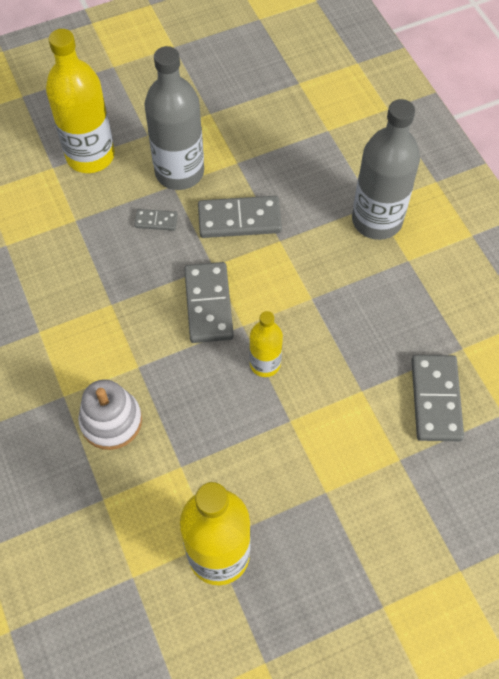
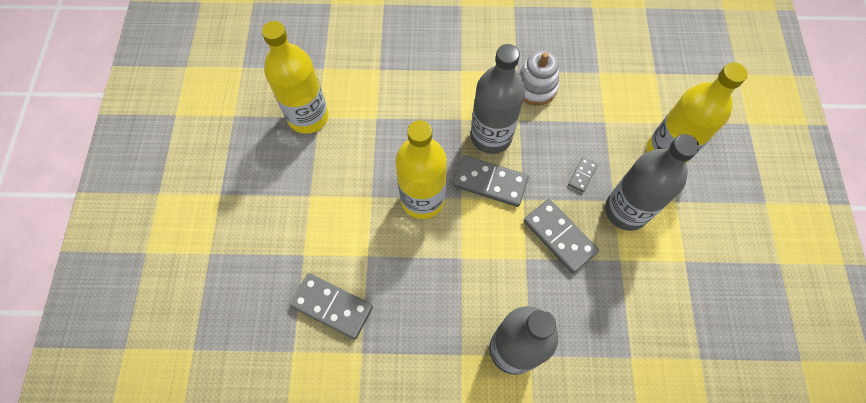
camera: 115 degrees right, 5 degrees up
(111, 421) = (429, 90): white stacking toy -> white stacking toy (535, 87)
(147, 325) = (491, 136): none -> grey bottle
(239, 219) = (559, 236): grey domino -> grey domino turned 60 degrees counterclockwise
(265, 364) = (422, 199): yellow bottle -> yellow bottle, size x1.80

